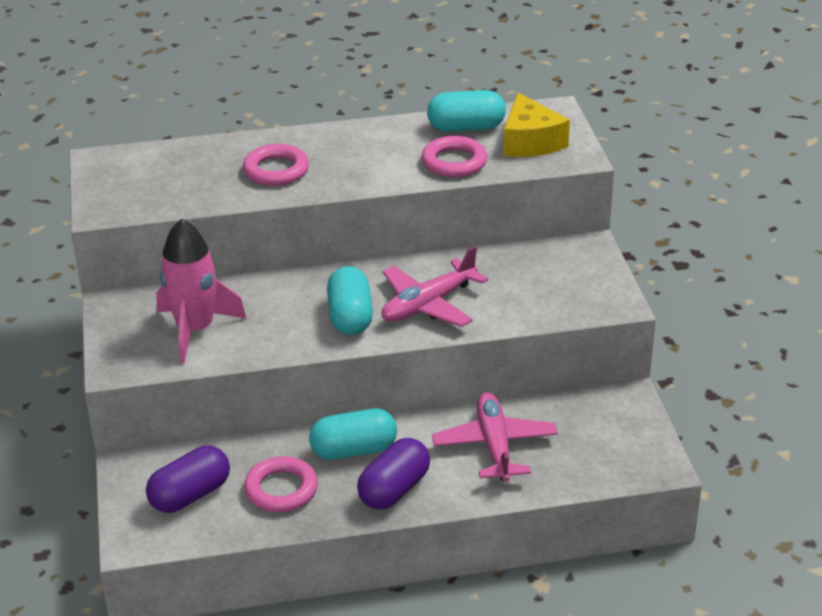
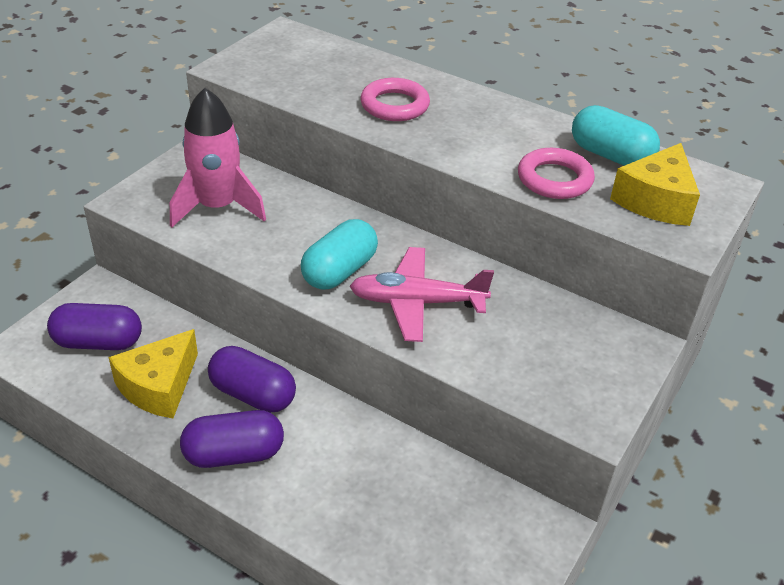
camera: 40 degrees right, 5 degrees up
(281, 489) = (159, 386): pink ring -> yellow cheese
(354, 450) = (253, 394): turquoise capsule -> purple capsule
(495, 445) = (365, 479): pink plane -> none

